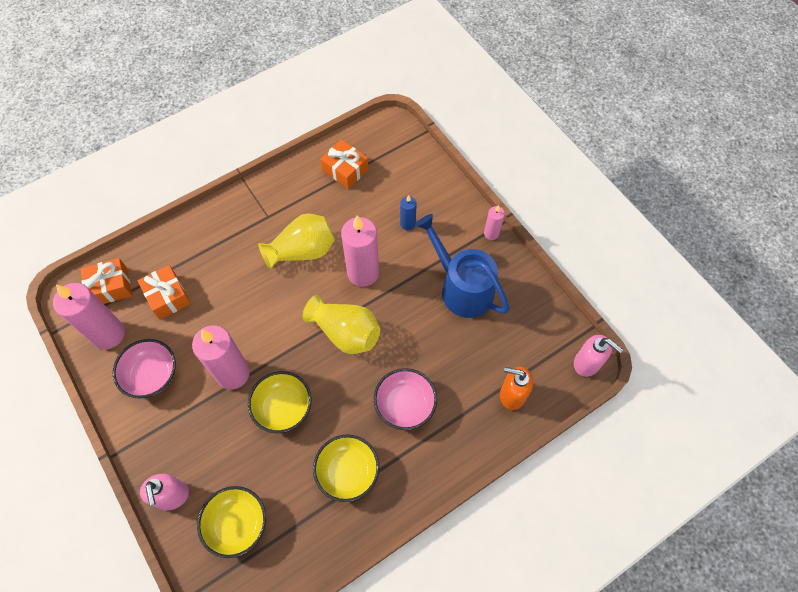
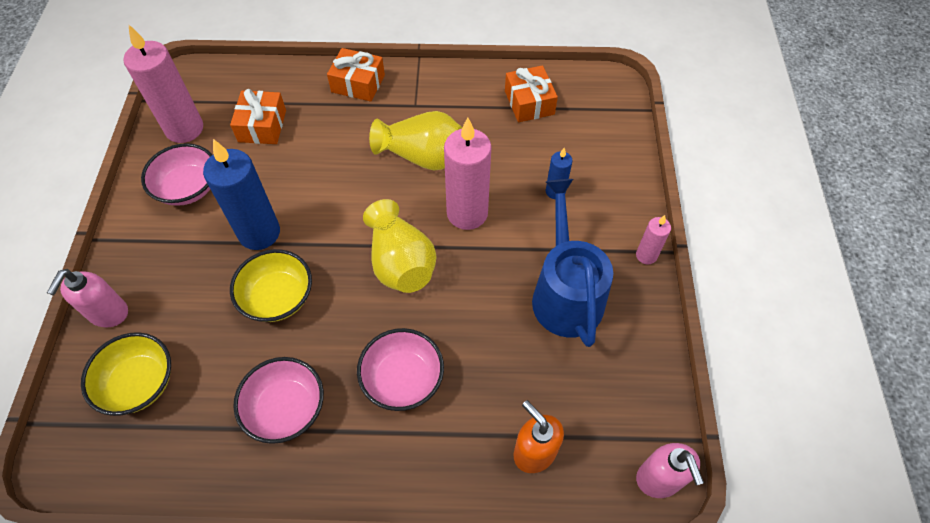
camera: 35 degrees right, 5 degrees down
(110, 287) = (222, 89): orange gift -> orange gift (358, 83)
(233, 373) = (259, 233): pink candle -> blue candle
(347, 472) = (286, 408): yellow bowl -> pink bowl

